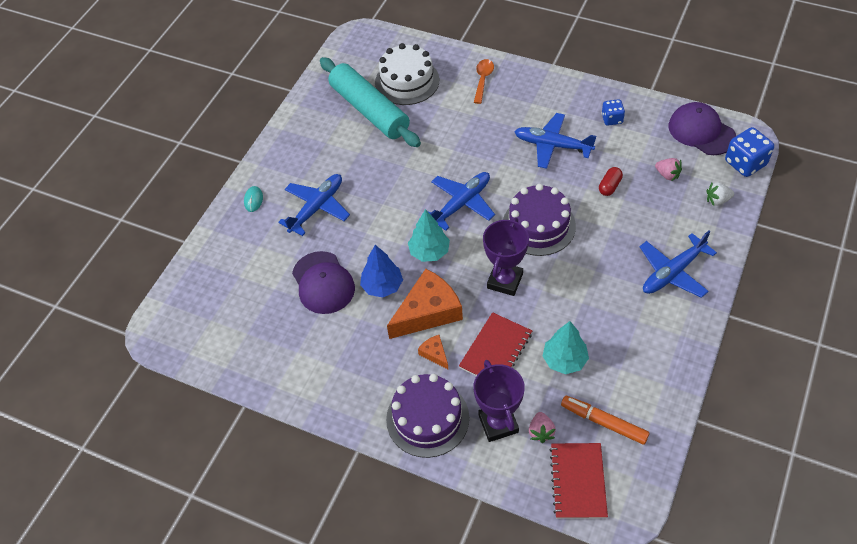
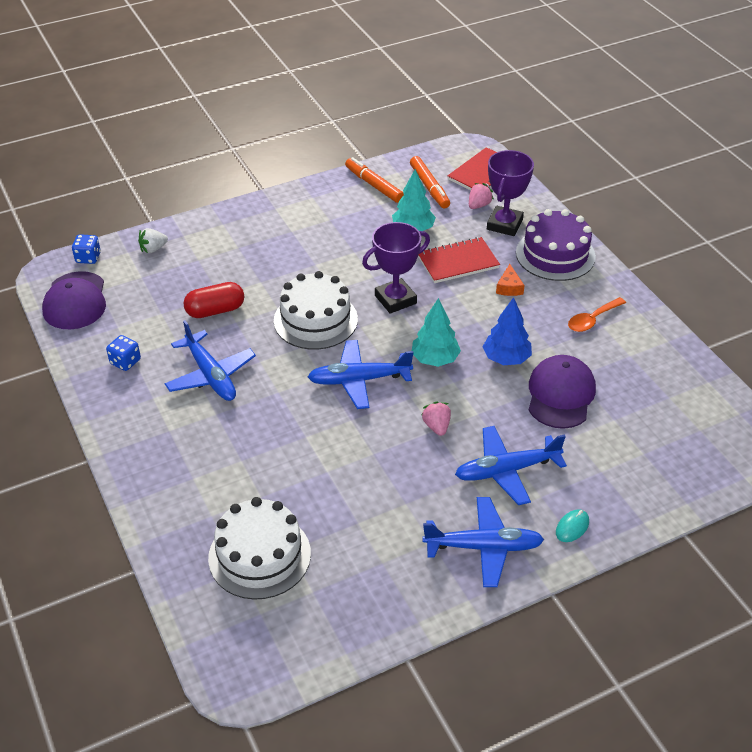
camera: 145 degrees left, 10 degrees down
(369, 110) = (342, 548): turquoise rolling pin -> none
(428, 312) = (484, 317): orange cheese -> none
(483, 80) = (179, 493): orange spoon -> orange spoon (592, 320)
(538, 226) = (315, 320): purple cake -> white cake
(609, 186) = (215, 310): red capsule -> red capsule, size x1.52
(650, 387) = (373, 185): none -> orange marker
(667, 175) = (158, 289): pink strawberry -> pink strawberry (436, 426)
(673, 272) = (261, 229): blue plane -> blue plane (483, 547)
(717, 200) = (153, 249): white strawberry -> white strawberry turned 120 degrees clockwise
(745, 163) = (88, 258): blue dice -> blue dice, size x0.60

